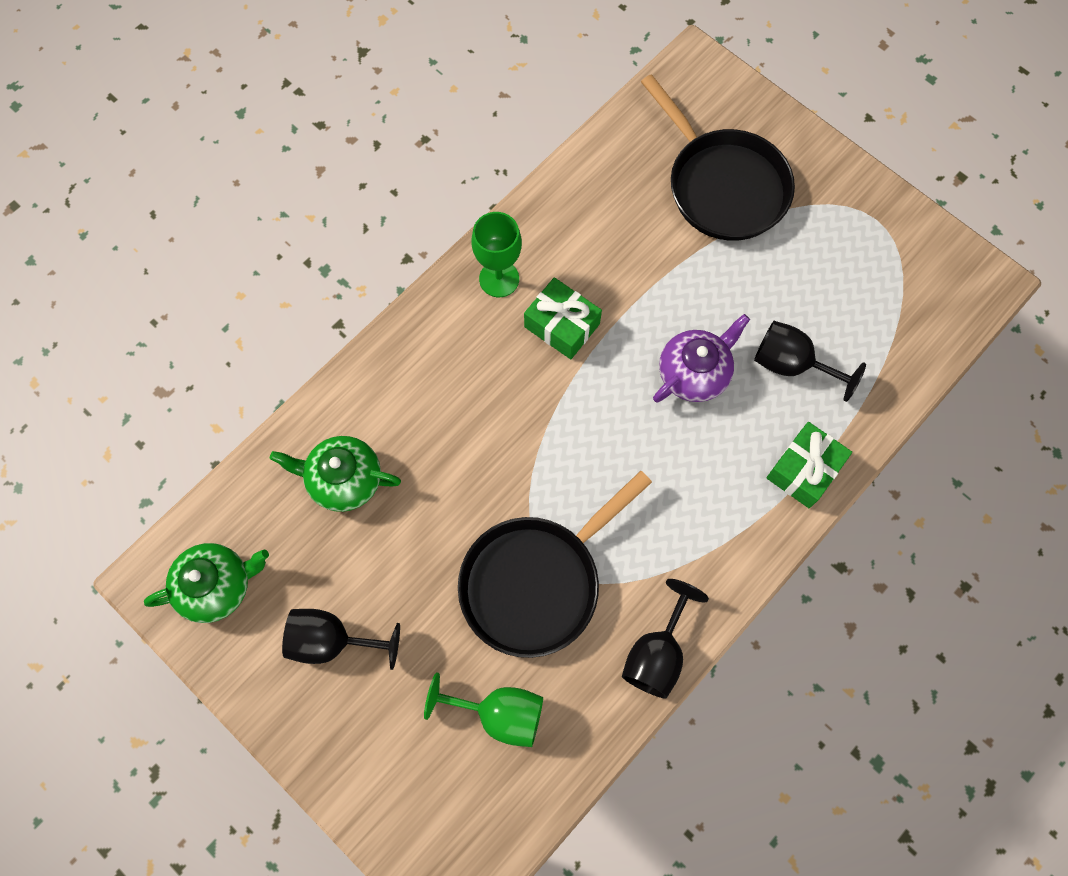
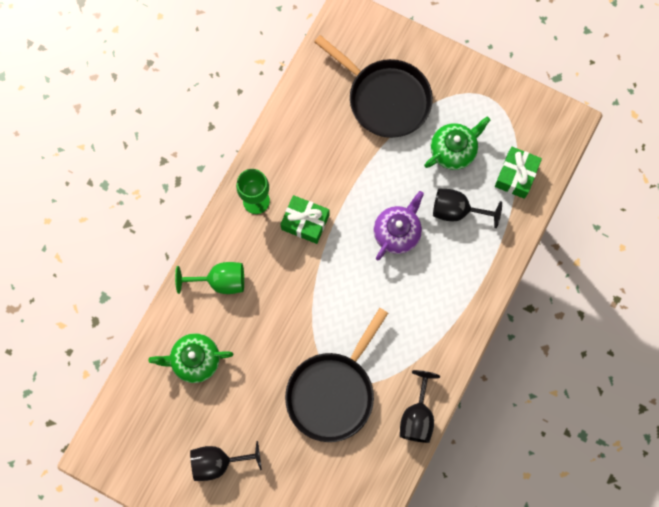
camera: 15 degrees left, 5 degrees up
(217, 586) = (136, 448): green teapot -> green teapot (453, 150)
(499, 713) = (332, 478): green goblet -> green goblet (220, 281)
(804, 470) = (480, 278): green gift -> green gift (516, 176)

